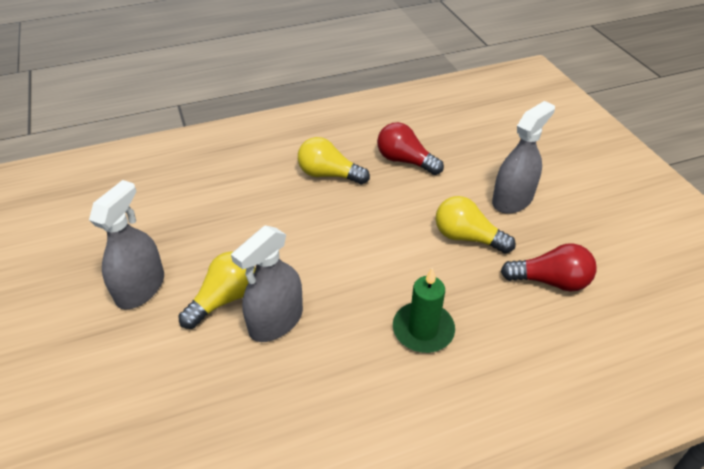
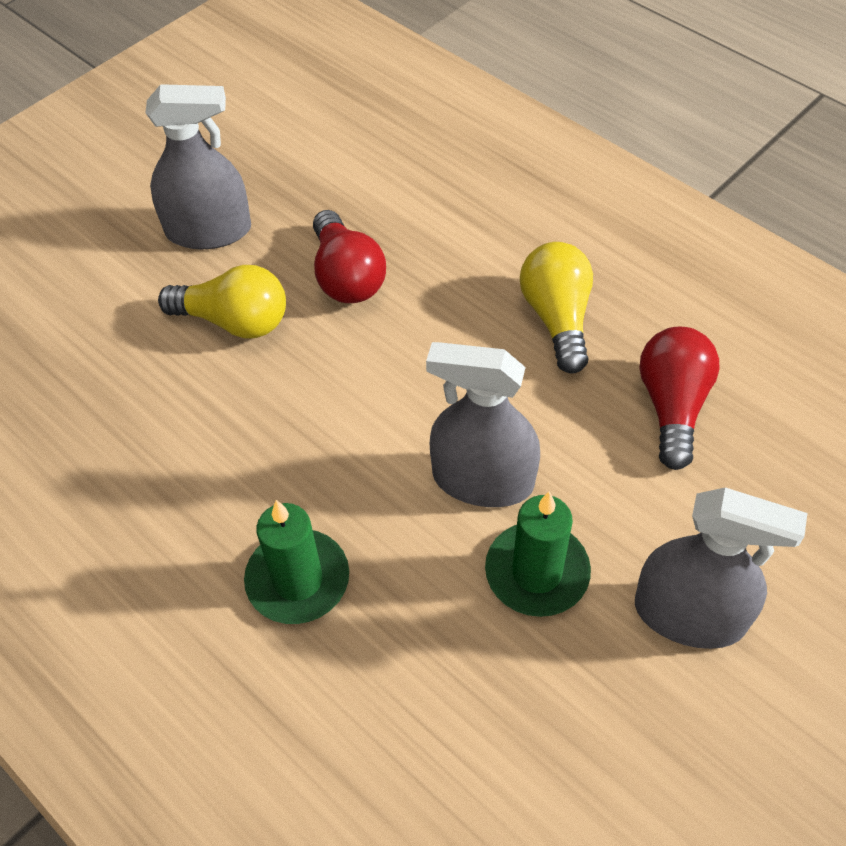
camera: 65 degrees right, 10 degrees up
(276, 321) = (226, 394): grey spray bottle -> grey spray bottle (483, 480)
(467, 237) = (537, 572): yellow light bulb -> green candle
(550, 281) = (508, 742): red light bulb -> red light bulb (346, 276)

